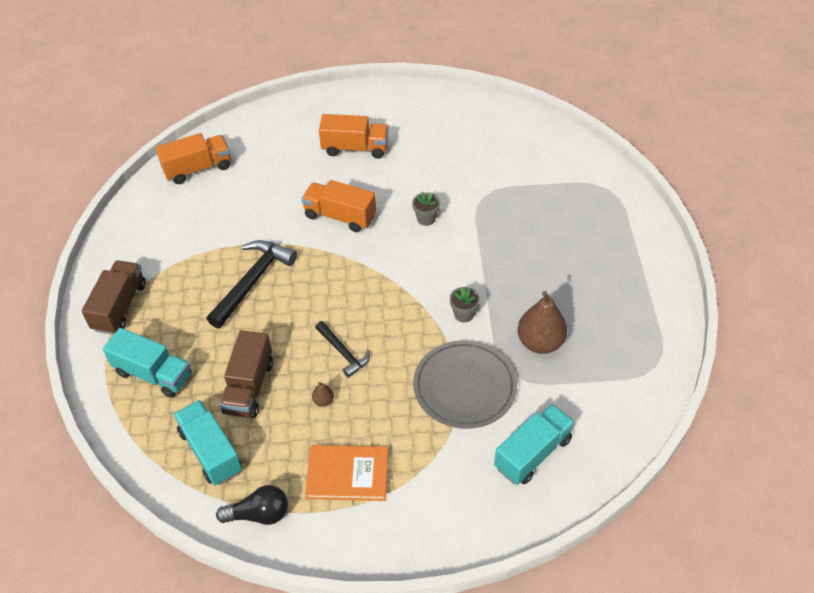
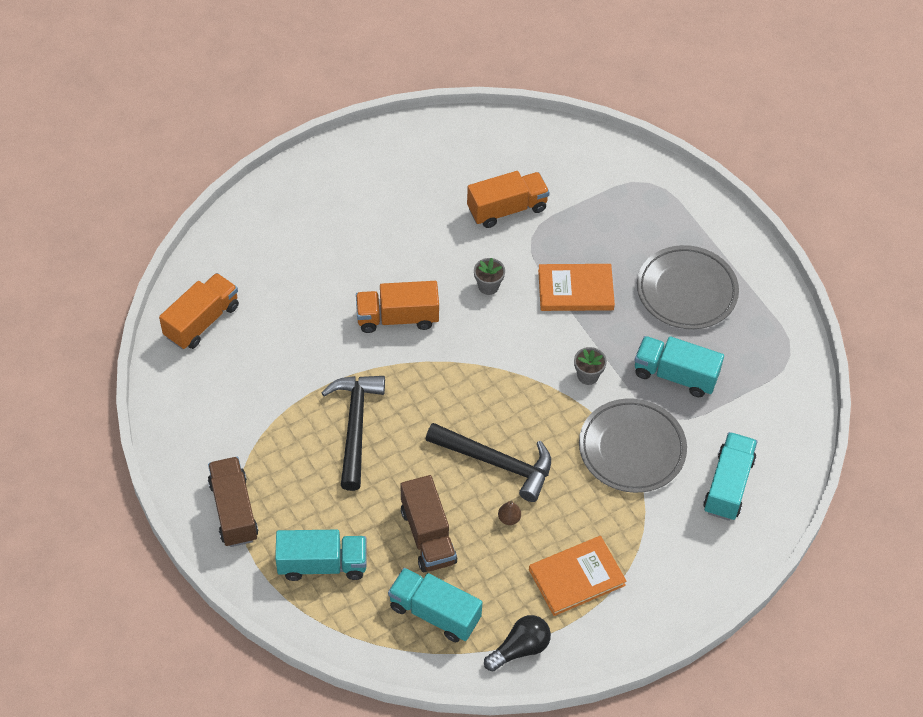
camera: 30 degrees left, 5 degrees up
(343, 353) = (496, 463): black hammer -> black hammer, size x1.70
(355, 148) = (361, 231): orange truck -> orange truck (507, 209)
(495, 246) = (575, 290): none -> orange book
(540, 342) = (675, 375): brown pear -> turquoise truck
(590, 280) = (686, 291): none -> grey plate

